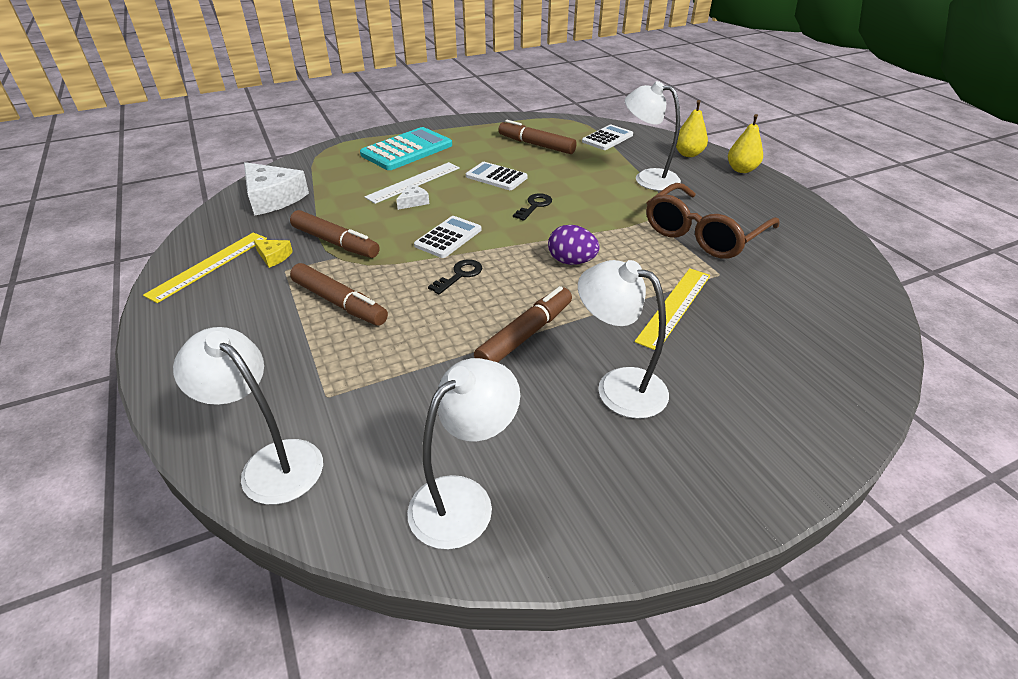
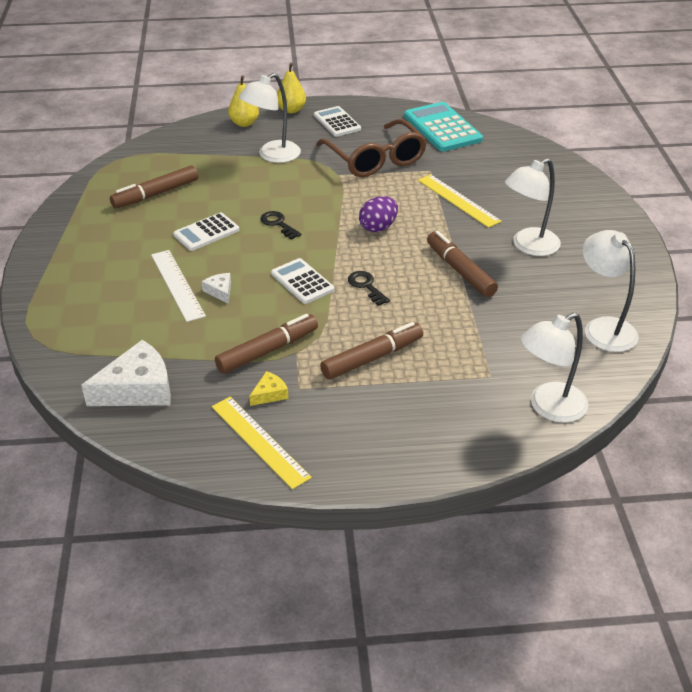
camera: 70 degrees left, 0 degrees up
(407, 150) = (94, 278): turquoise calculator -> turquoise calculator (442, 128)
(607, 138) = (177, 152): white calculator -> white calculator (337, 122)

